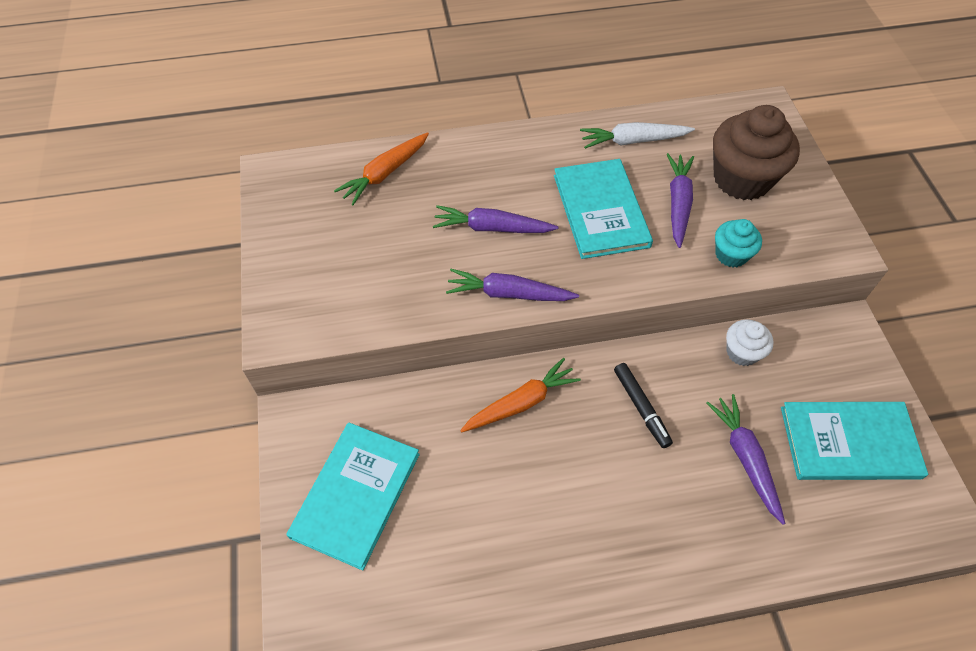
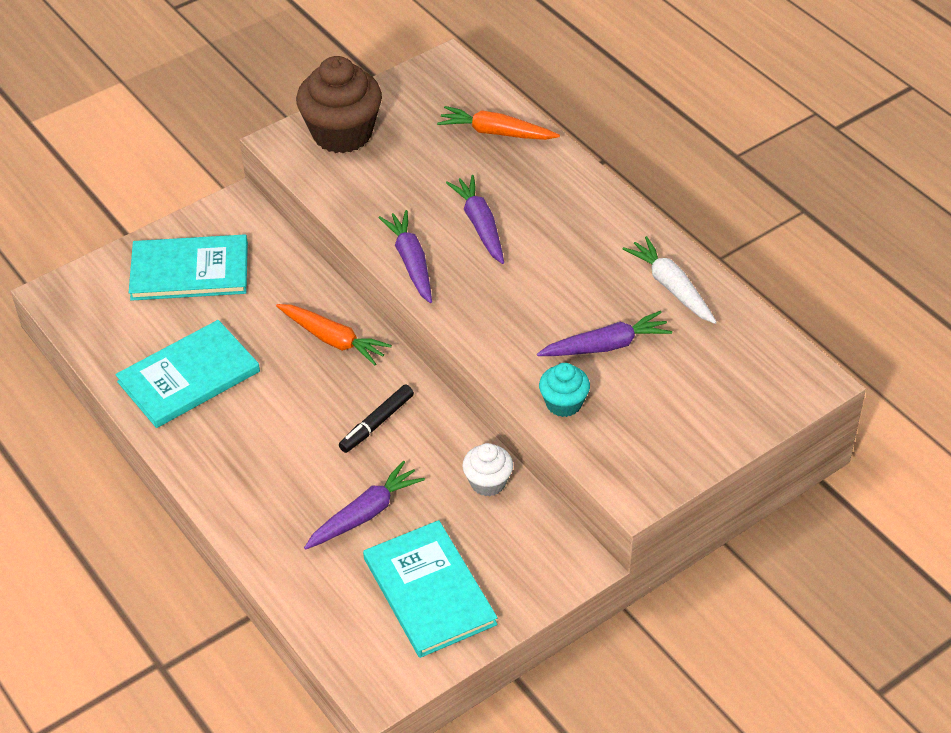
camera: 65 degrees right, 10 degrees down
(600, 210) = (555, 292): turquoise book -> turquoise book (189, 377)
(742, 179) = (679, 386): brown cupcake -> brown cupcake (342, 134)

